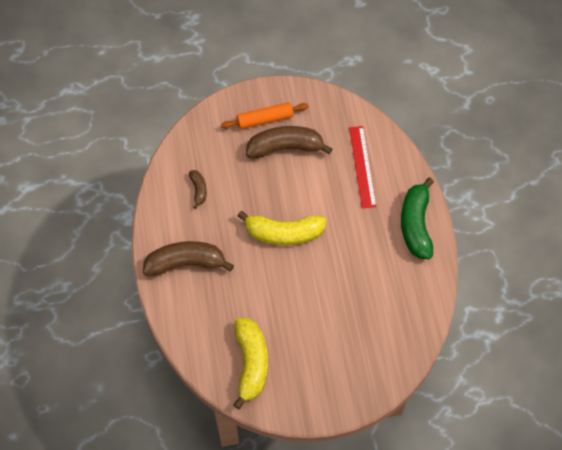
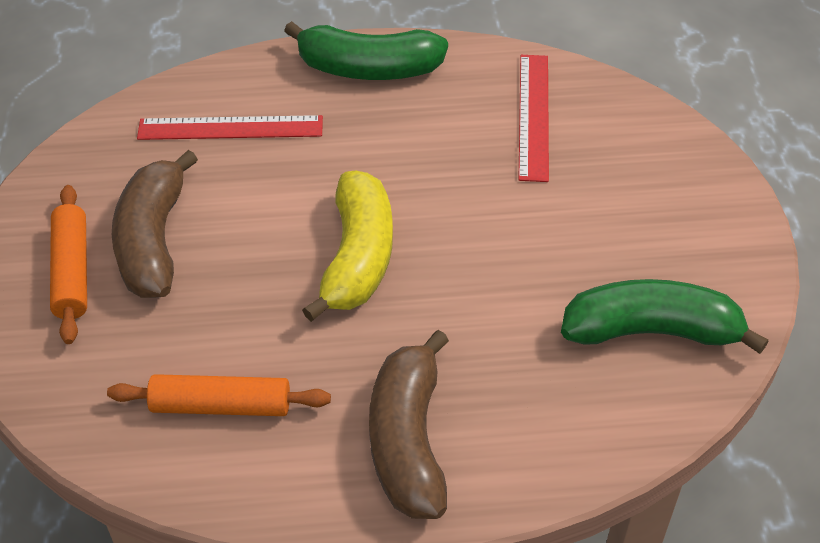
camera: 85 degrees left, 15 degrees down
(198, 190) = (221, 406): brown banana -> orange rolling pin
(251, 363) = (651, 331): yellow banana -> green banana
(390, 308) = (533, 116): none -> red ruler

